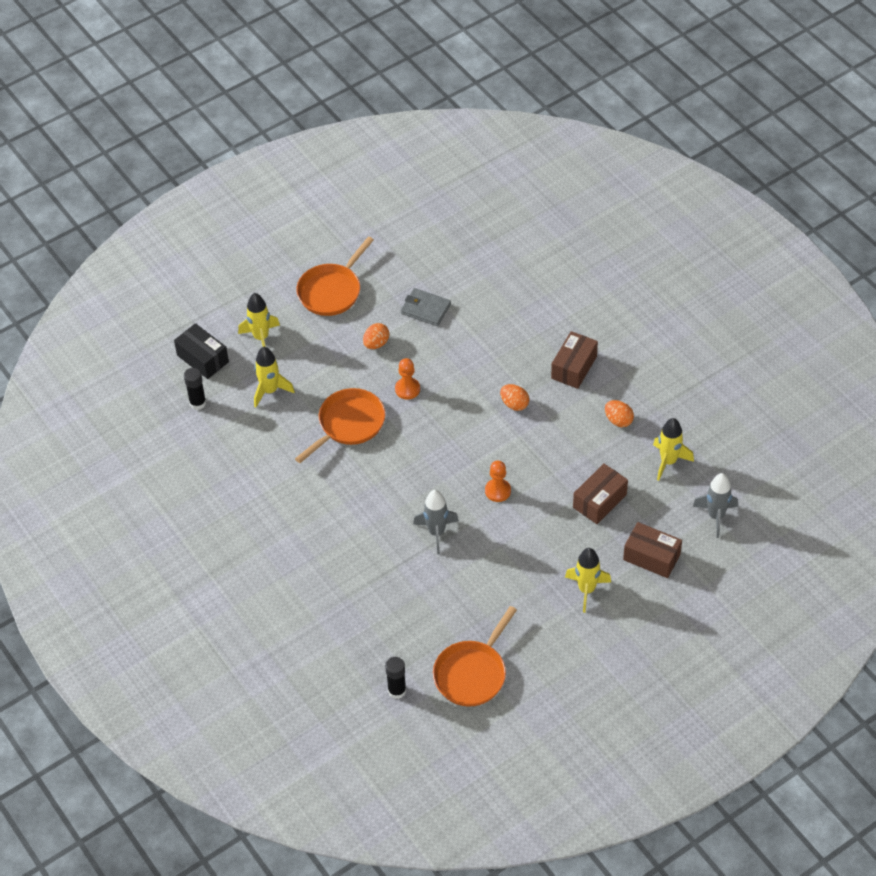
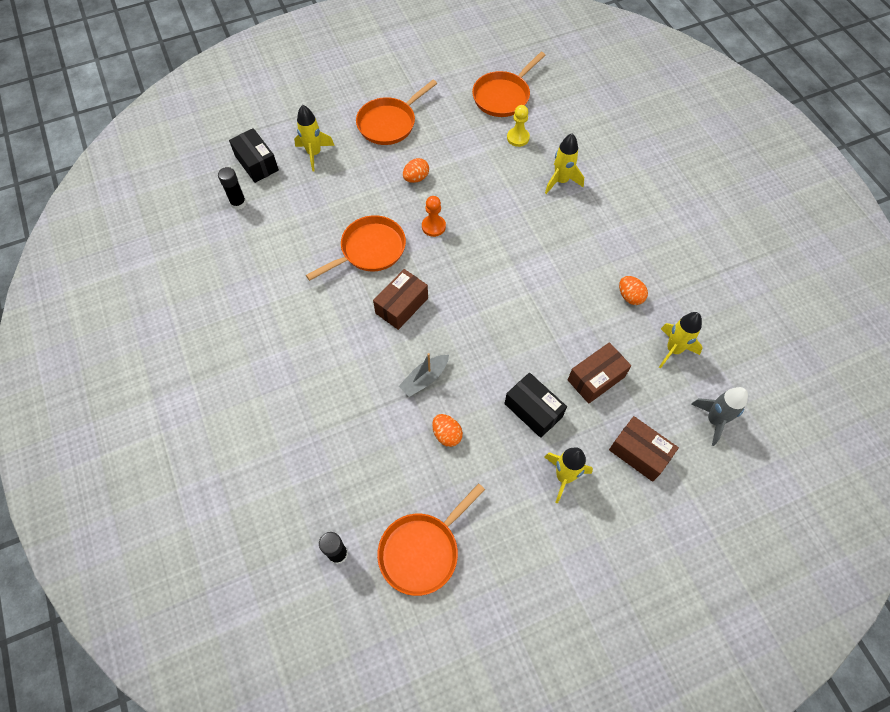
camera: 10 degrees right, 10 degrees up
(270, 391) = (307, 204): yellow rocket -> yellow rocket (561, 181)
(425, 309) = (469, 154): grey wallet -> none
(436, 532) = (424, 379): grey rocket -> grey boat
(446, 239) = (503, 96): none -> orange pan
(472, 282) = (518, 138): none -> yellow pawn
(497, 491) = (495, 347): orange pawn -> none
(514, 404) = (531, 260): orange egg -> orange egg (447, 434)
(546, 539) = (533, 410): none -> black box
(574, 367) = (596, 235): brown box -> brown box (401, 305)

